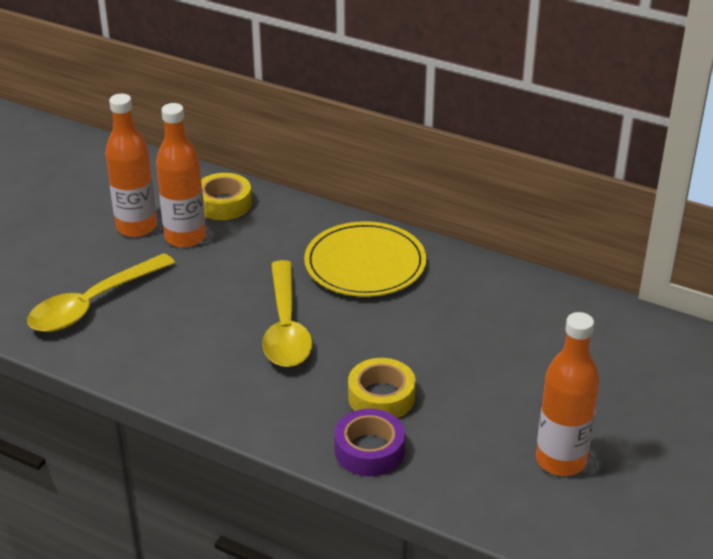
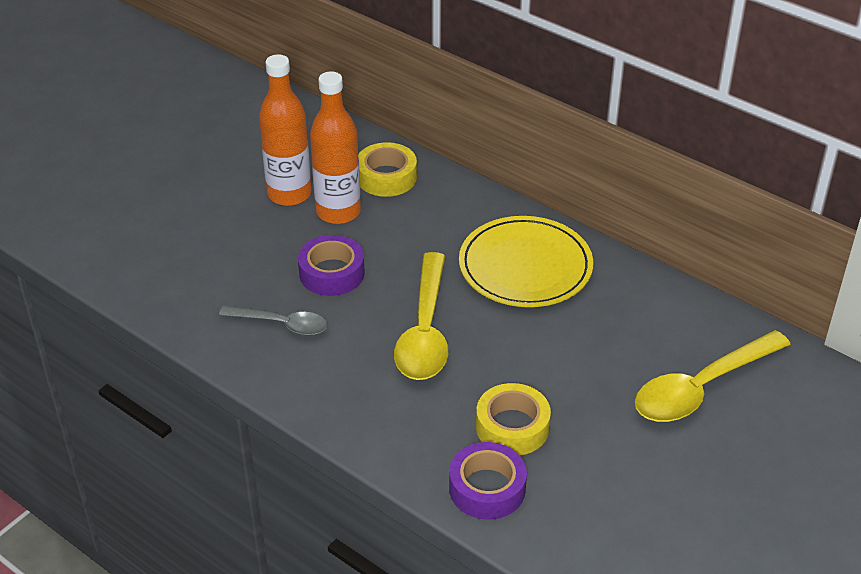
camera: 10 degrees right, 5 degrees up
(93, 304) = (228, 279): yellow spoon -> yellow spoon (701, 388)
(152, 337) = (281, 324): none -> grey spoon
(190, 288) = (332, 273): none -> purple tape
(560, 460) = (696, 530): orange bottle -> none

